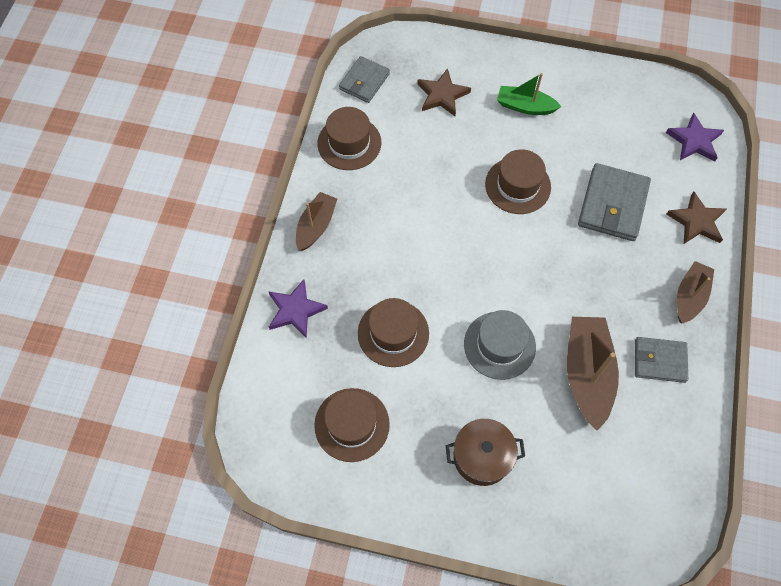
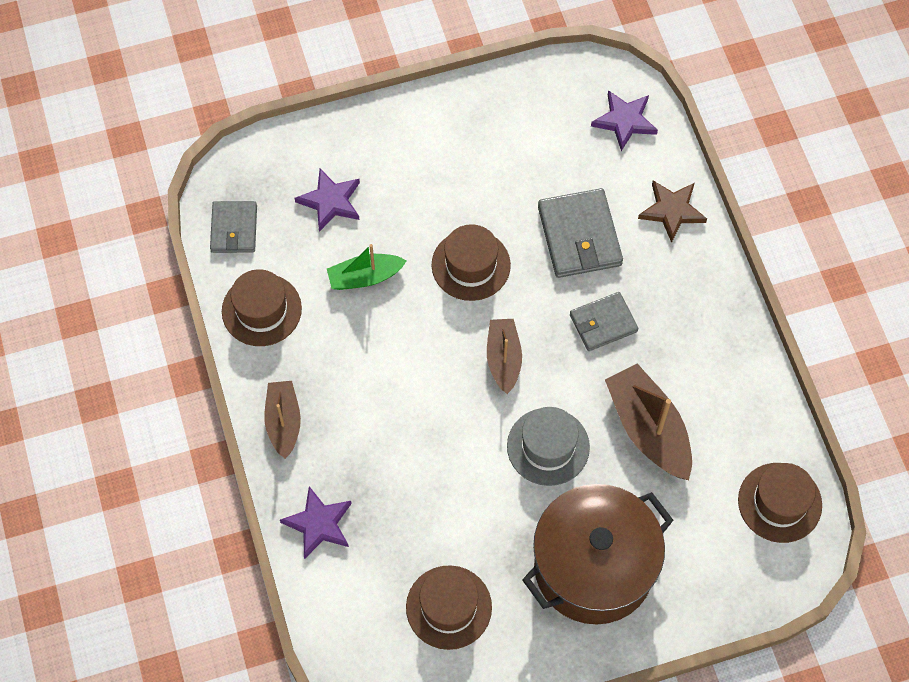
camera: 30 degrees left, 0 degrees up
(393, 333) = (434, 492): brown hat -> brown hat (779, 502)
(442, 95) = (330, 201): brown star -> purple star
(482, 457) = (593, 567): brown pot -> brown pot, size x1.86
(525, 106) = (428, 170): green boat -> green boat (365, 277)
(659, 361) = (710, 378): grey wallet -> grey wallet (603, 323)
(689, 296) = (705, 295): brown boat -> brown boat (503, 359)

